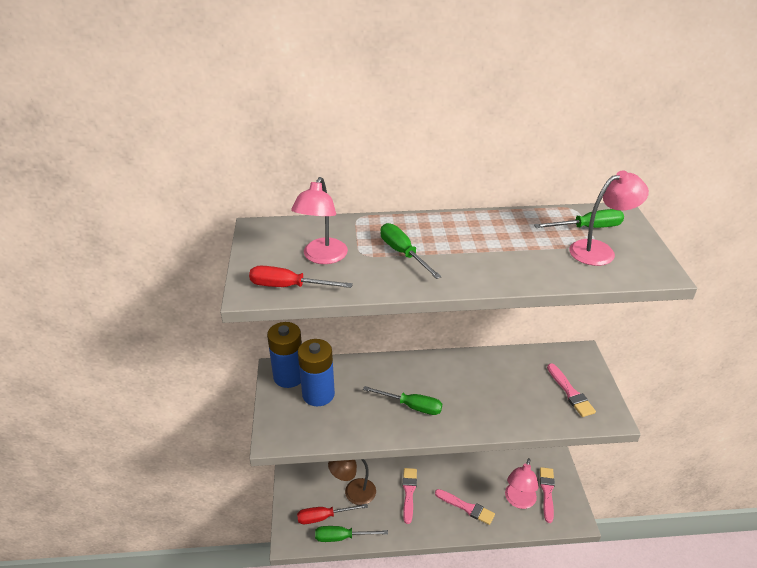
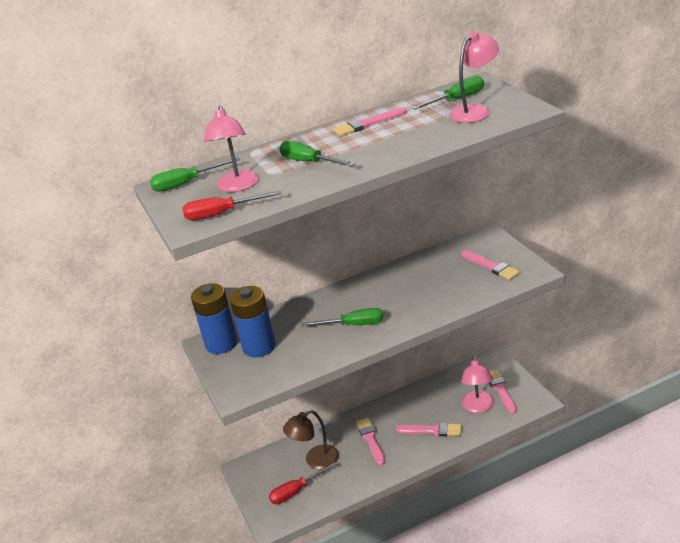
camera: 15 degrees left, 5 degrees down
(342, 537) = (323, 500): green screwdriver -> green screwdriver (186, 183)
(483, 226) = (367, 124): none -> pink brush

